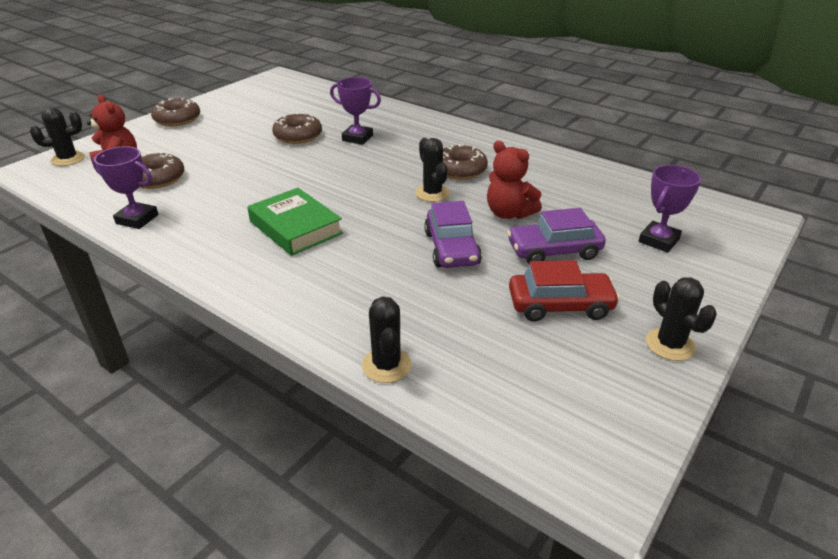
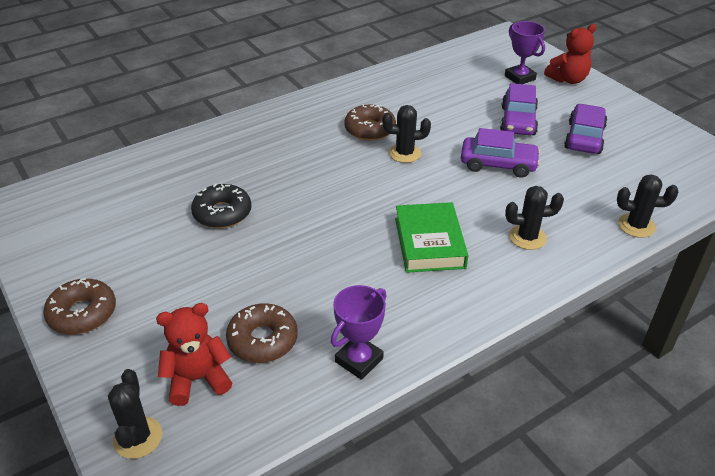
camera: 70 degrees left, 5 degrees up
(295, 227) = (429, 243): green book -> green book turned 75 degrees counterclockwise
(298, 136) = (222, 213): brown donut -> black donut
(357, 138) = (259, 173): purple trophy -> none
(509, 213) = (457, 125): red teddy bear -> red teddy bear (567, 79)
(560, 305) = (584, 137): red car -> purple car
(670, 344) = (631, 112): black cactus -> black cactus (527, 237)

